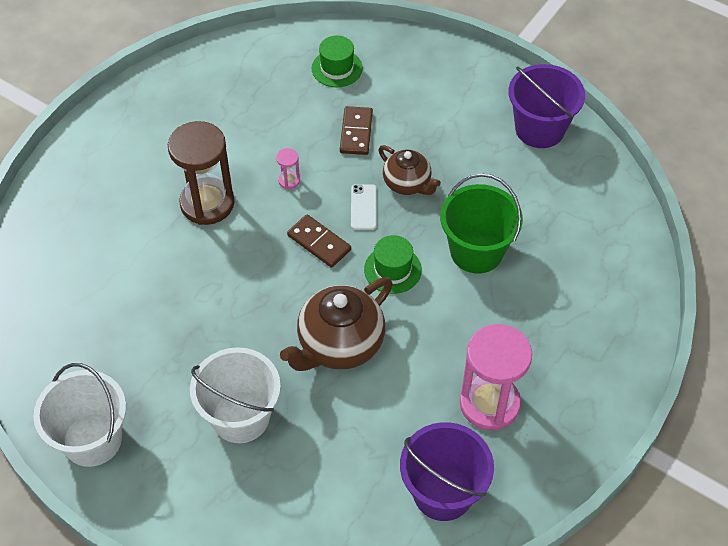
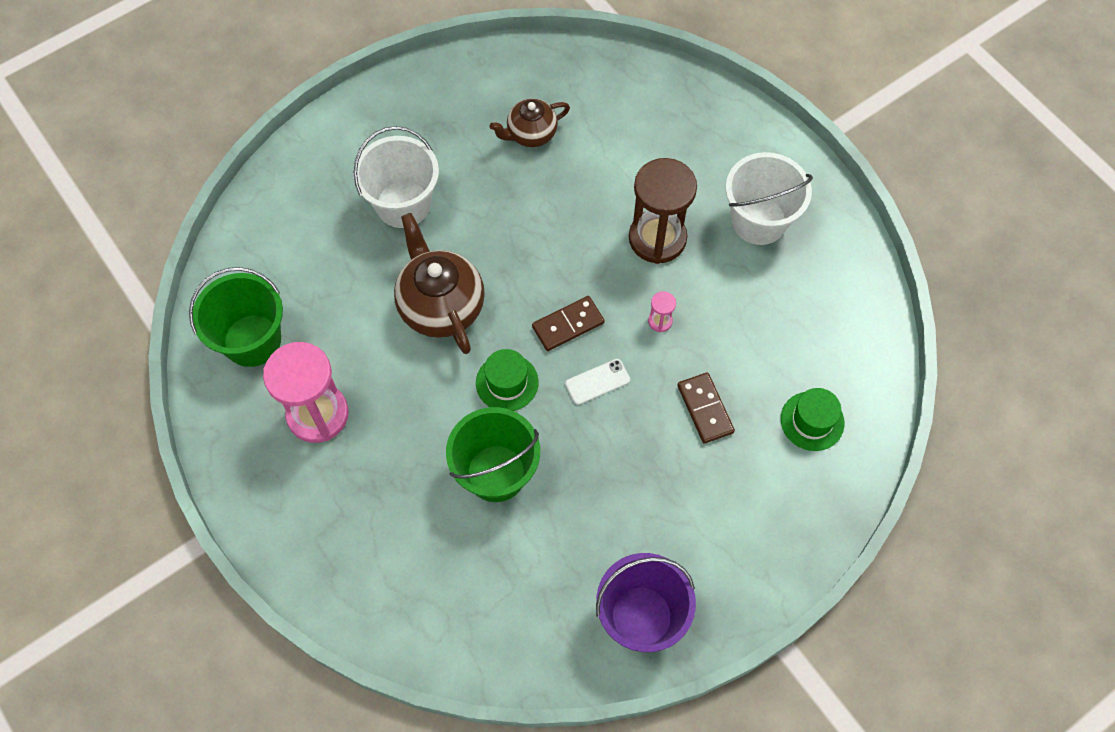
camera: 110 degrees right, 10 degrees up
(92, 439) = (433, 92): white bucket -> white bucket (759, 221)
(356, 132) = (705, 409): brown domino -> brown domino turned 45 degrees clockwise
(363, 207) = (597, 382): white phone -> white phone turned 45 degrees counterclockwise
(407, 184) = (613, 437): brown teapot -> brown teapot (531, 134)
(443, 492) = (252, 340): purple bucket -> green bucket

